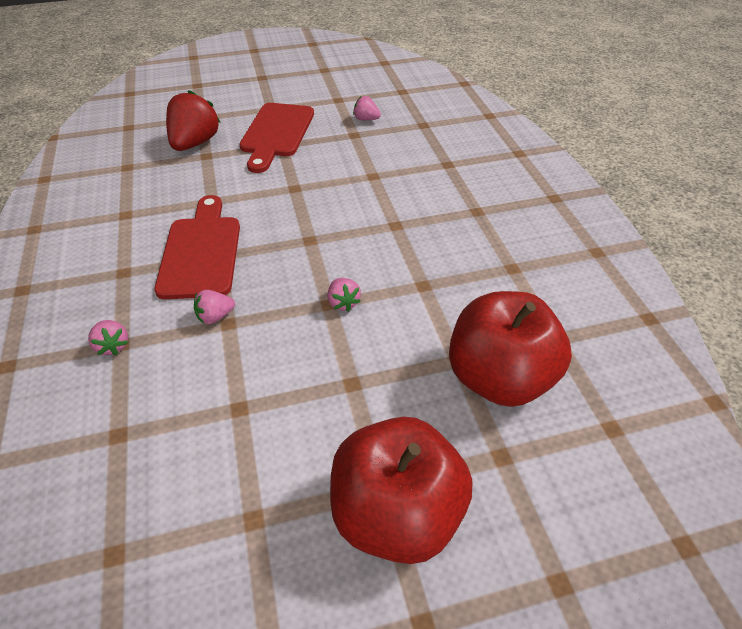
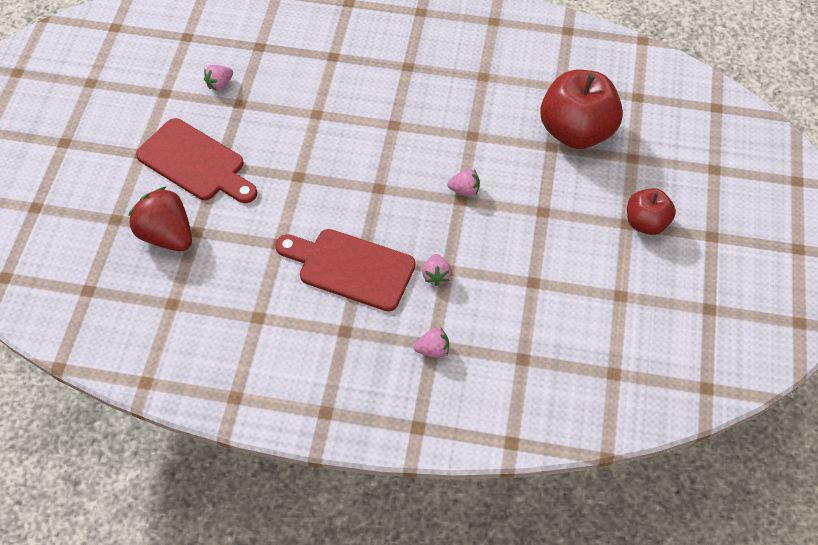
camera: 65 degrees left, 10 degrees up
(396, 512) = (646, 223): red apple -> red apple, size x0.57

